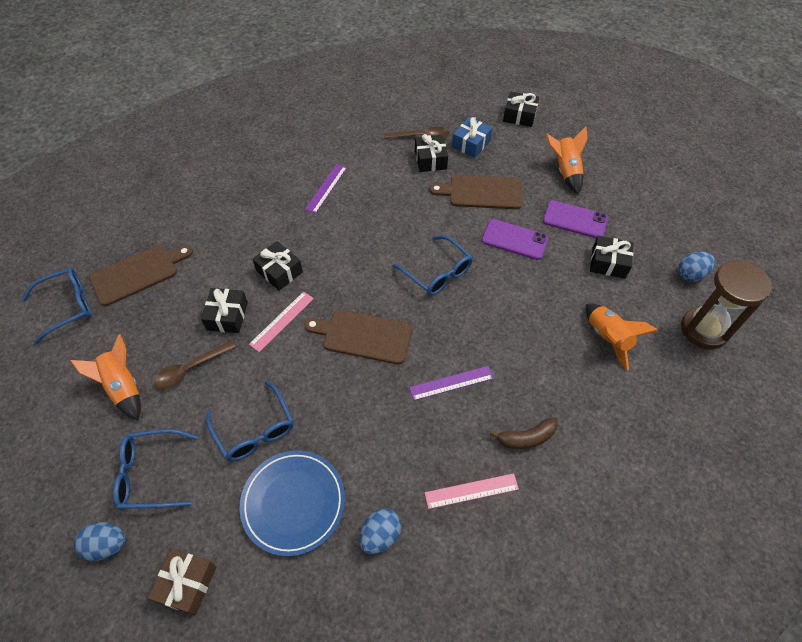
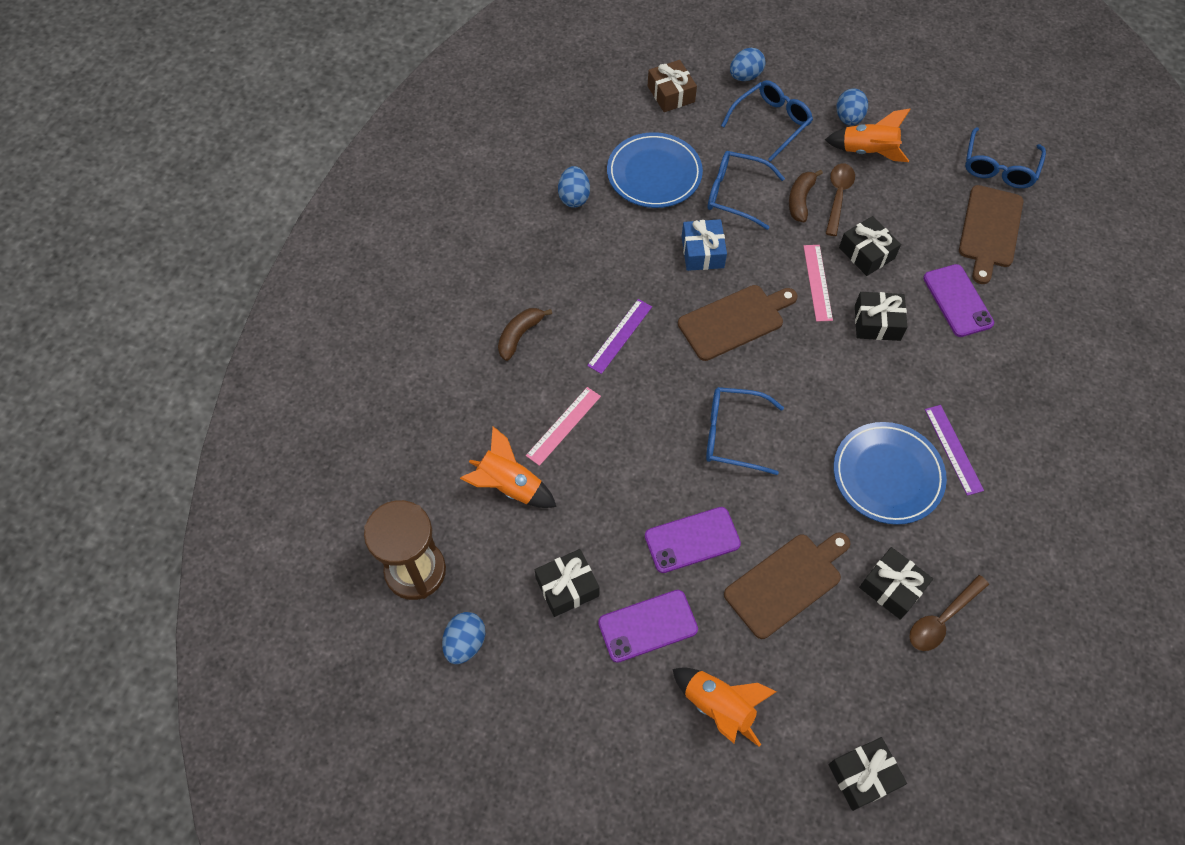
camera: 140 degrees right, 5 degrees up
(94, 427) = (848, 118): none -> blue egg
(217, 387) = (800, 200): none -> brown banana
(218, 250) = (957, 301): none -> purple phone
(375, 200) = (887, 475): none -> blue plate
(471, 144) = (873, 658): blue gift -> blue gift (702, 252)
(471, 491) = (533, 267): pink ruler -> pink ruler (563, 426)

